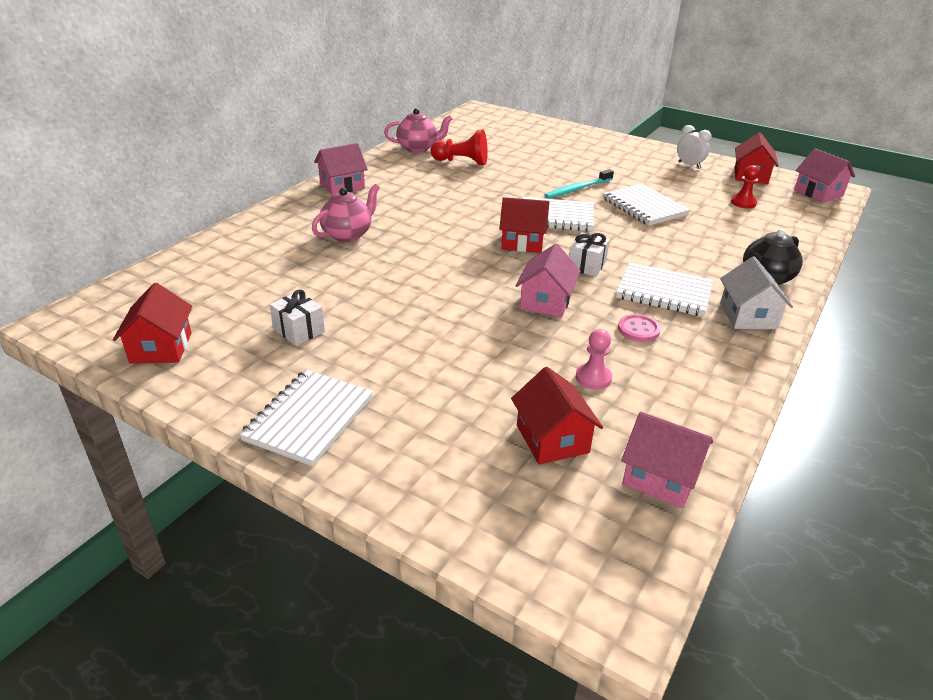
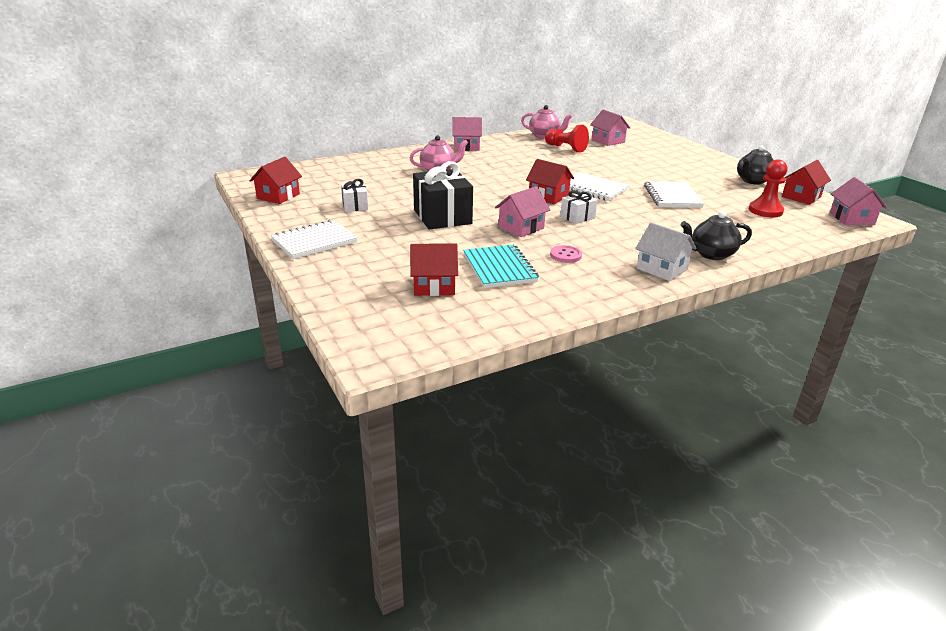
camera: 30 degrees right, 5 degrees down
(435, 313) = (442, 217): none -> black gift
(552, 439) = (434, 286): red house -> red house turned 75 degrees clockwise
(578, 189) = (633, 177): turquoise toothbrush -> none
(593, 378) = (499, 268): pink pawn -> turquoise notebook
(660, 478) = (475, 320): pink house -> pink house (608, 141)
(664, 292) = (614, 242): white notebook -> none
(689, 165) = (752, 181): white clock -> black teapot
(743, 203) = (765, 211): red pawn -> red pawn, size x1.52
(748, 316) = (662, 269): white house -> white house turned 75 degrees counterclockwise

